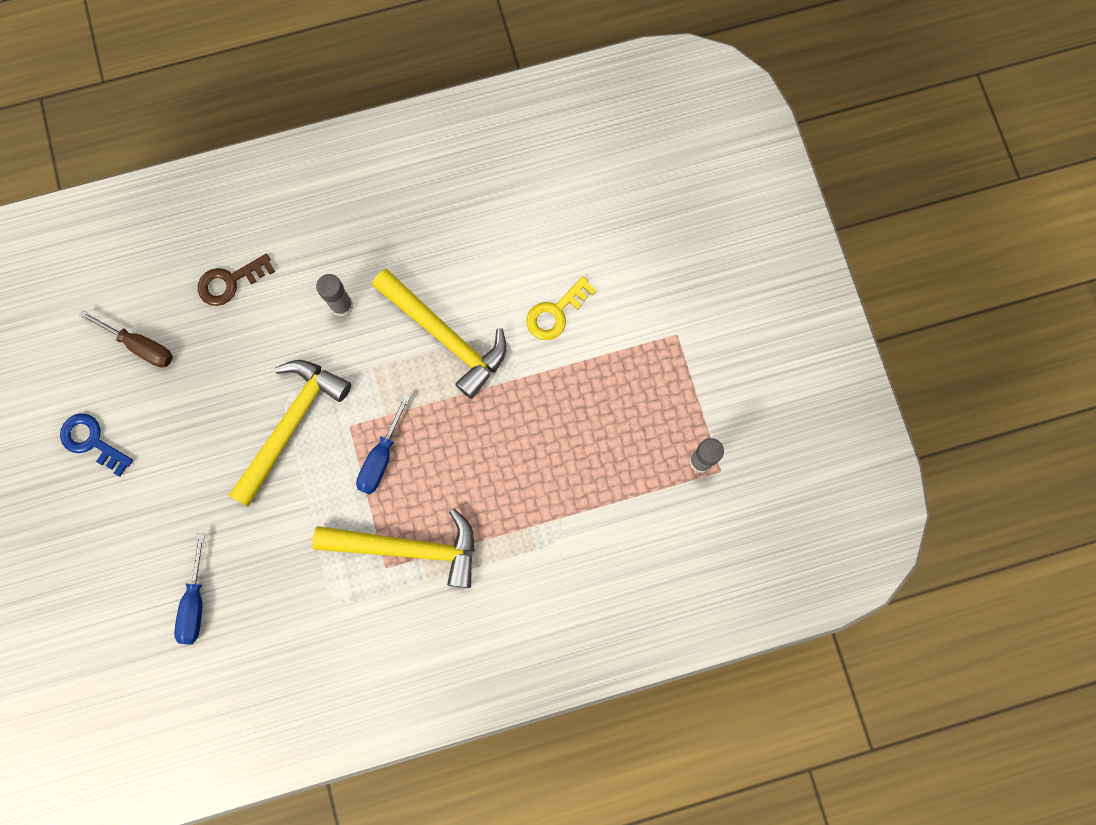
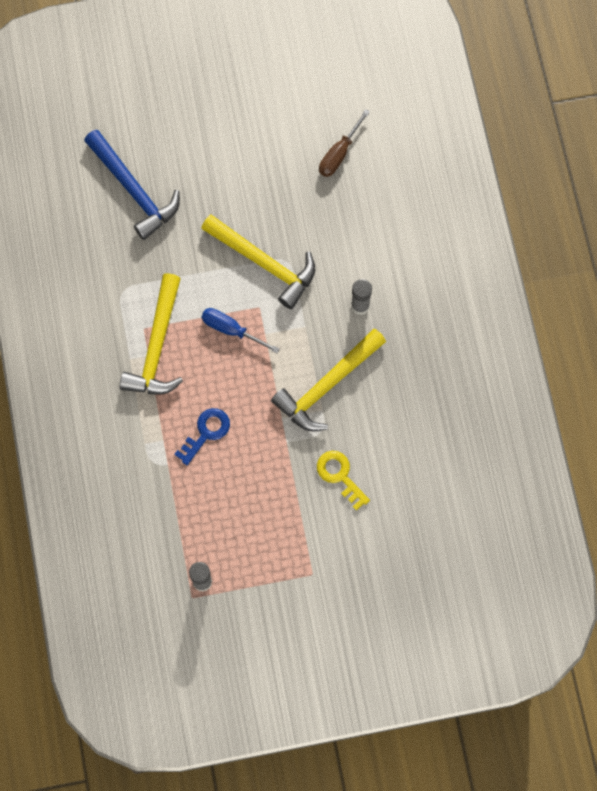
camera: 95 degrees right, 5 degrees down
(92, 441) = (266, 118): blue key -> blue key (206, 432)
(195, 602) = (134, 190): blue screwdriver -> blue hammer
(230, 282) = (387, 221): brown key -> none

